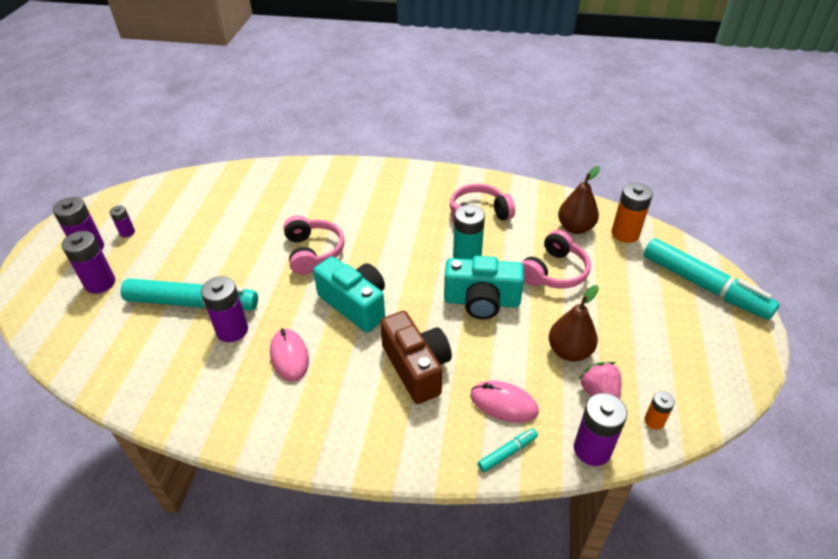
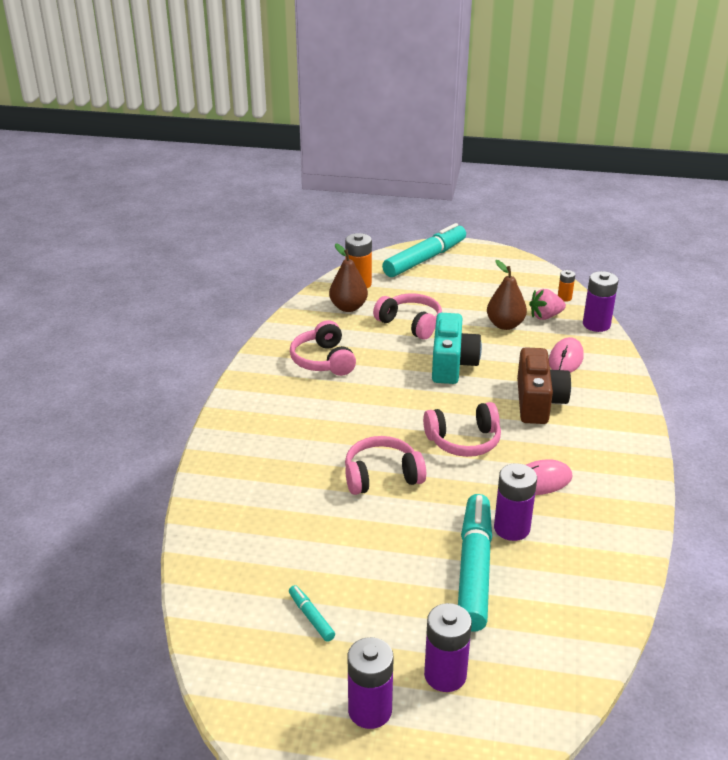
camera: 90 degrees left, 10 degrees down
(127, 232) = (335, 671): purple battery -> none
(355, 304) = (463, 441): turquoise camera -> pink headphones
(416, 368) = (538, 402): brown camera -> brown camera turned 120 degrees clockwise
(467, 256) = (389, 370): turquoise battery -> none
(507, 453) = (611, 360): turquoise marker -> turquoise marker (311, 617)

